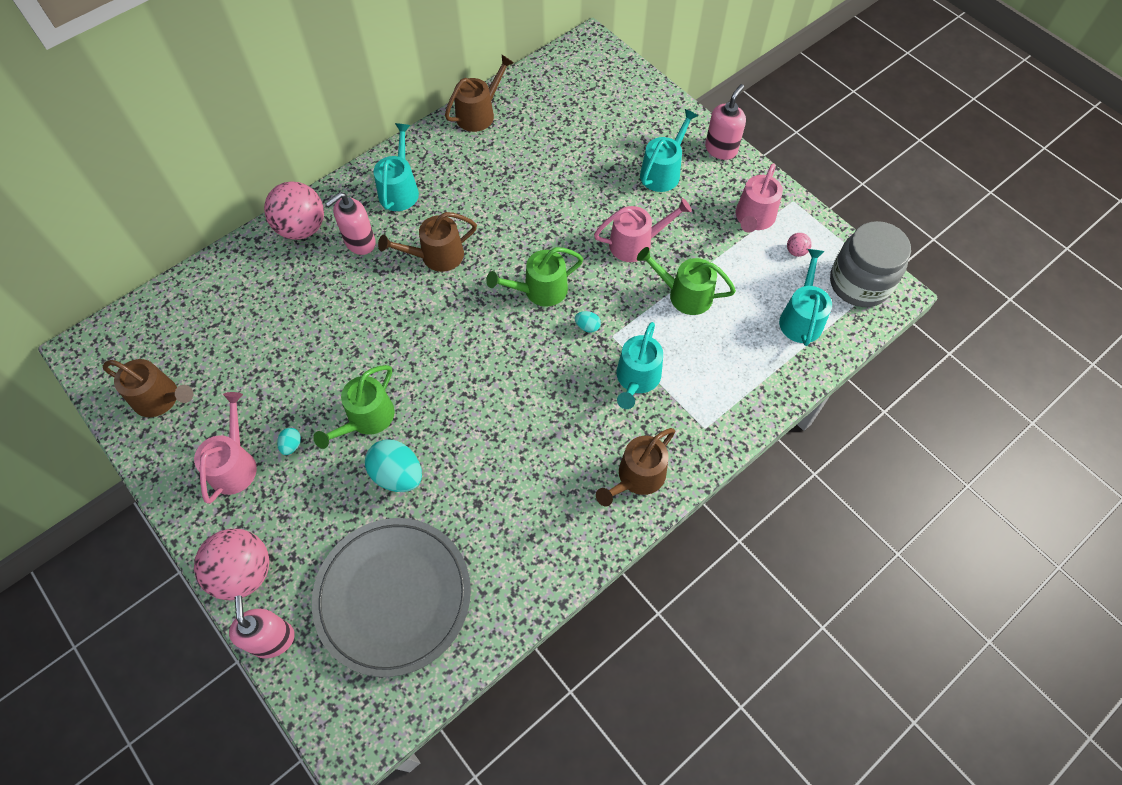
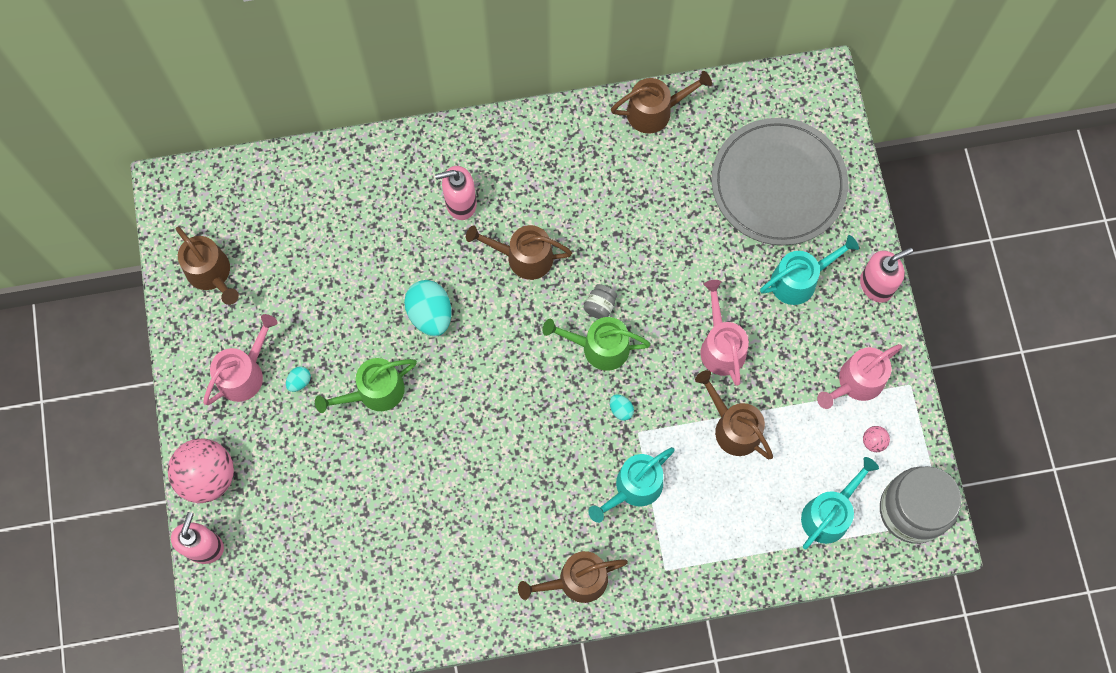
camera: 30 degrees right, 10 degrees up
(302, 228) = (415, 158): pink ball -> none
(393, 596) = (315, 567): grey plate -> grey plate (778, 184)
(398, 475) = (374, 460): turquoise egg -> turquoise egg (430, 314)
(399, 190) = (528, 163): turquoise watering can -> none
(521, 261) = (600, 306): none -> grey jar
(636, 243) = (721, 346): pink watering can -> pink watering can turned 120 degrees counterclockwise
(685, 294) = (733, 427): green watering can -> brown watering can

